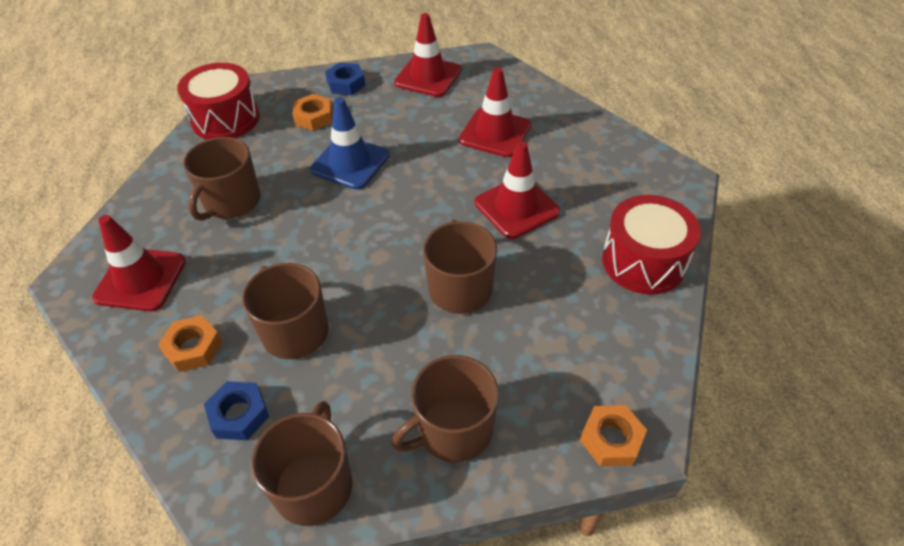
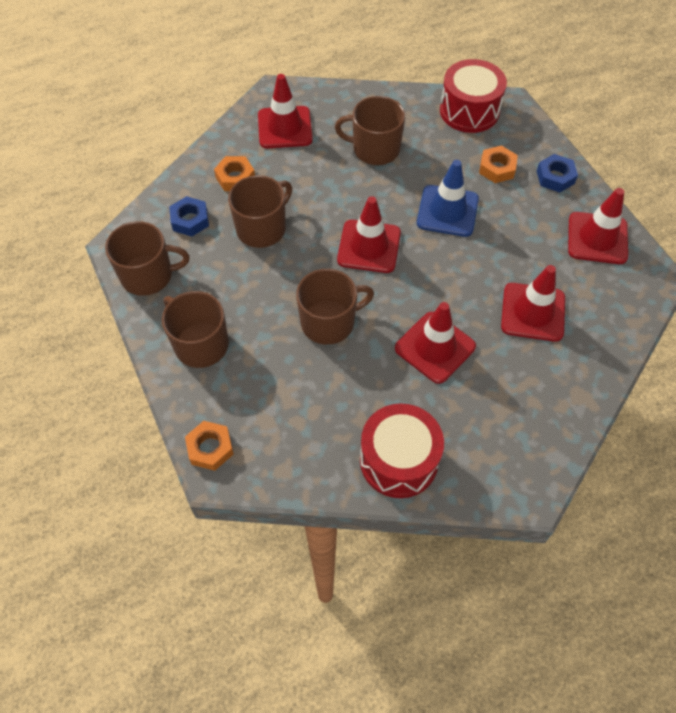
camera: 75 degrees right, 10 degrees up
(368, 233) = (369, 246): none -> red traffic cone

